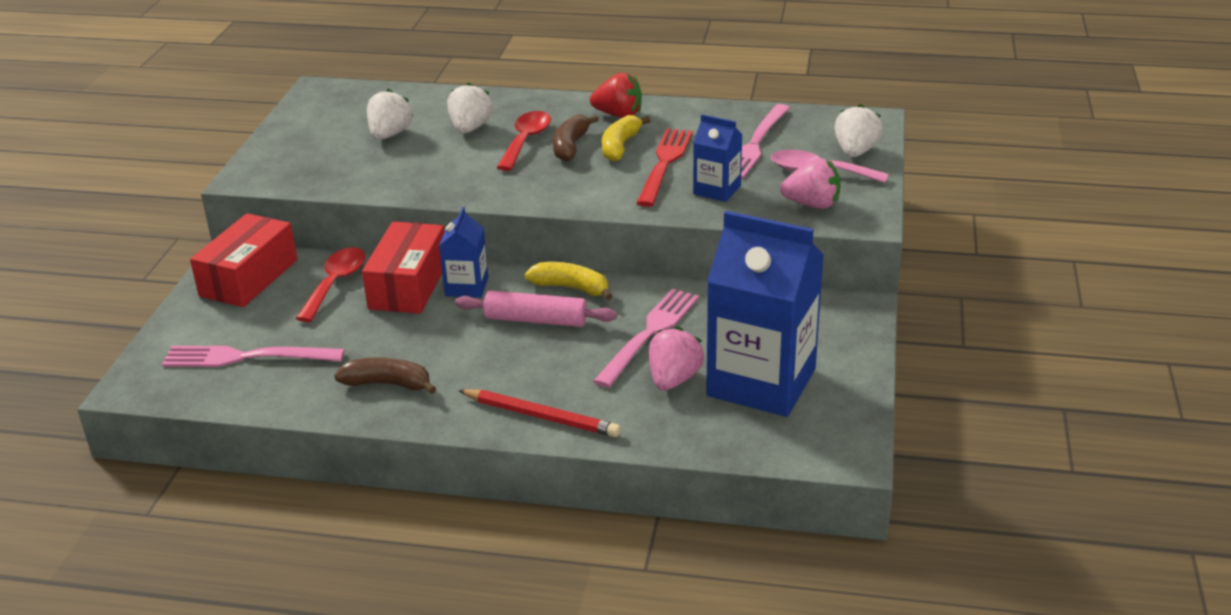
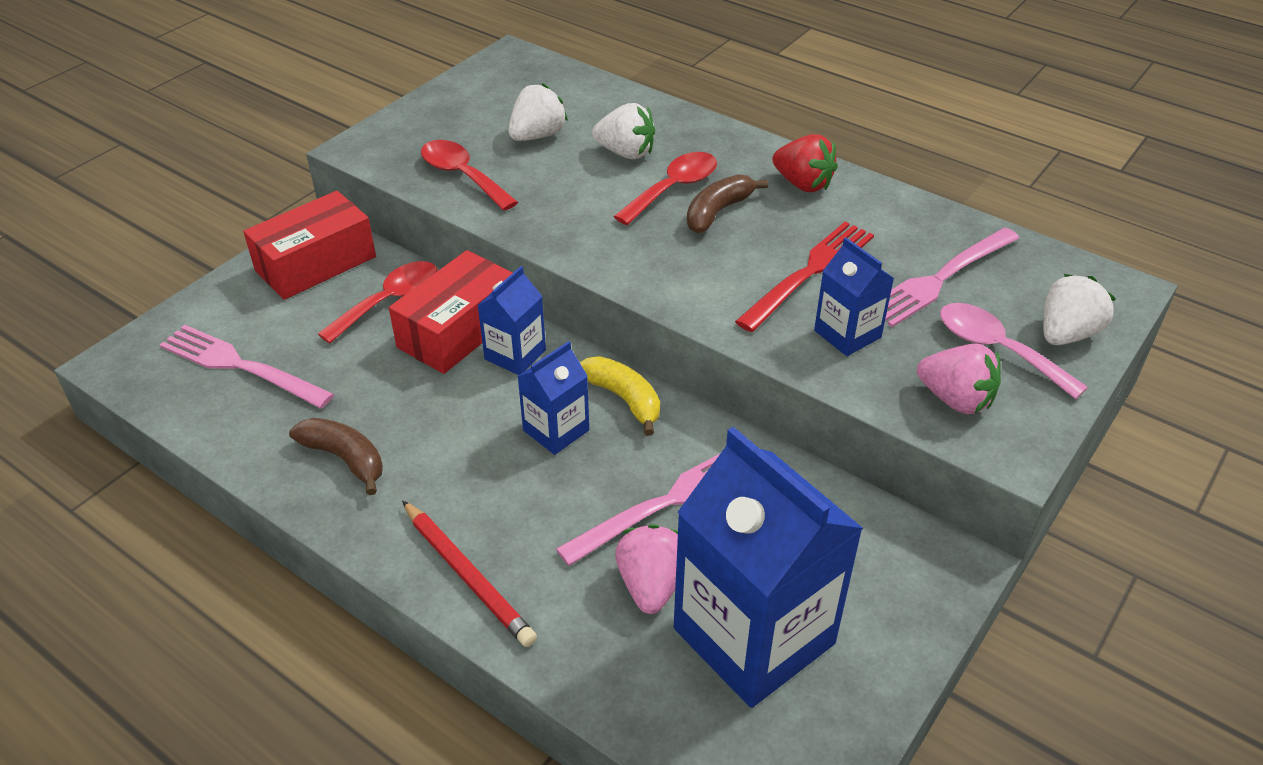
camera: 25 degrees right, 10 degrees up
(351, 174) = (462, 176): none -> red spoon
(470, 128) = (626, 153): white strawberry -> white strawberry turned 75 degrees clockwise
(536, 320) = (556, 430): pink rolling pin -> blue carton
(620, 146) = (774, 230): yellow banana -> none
(674, 379) = (651, 585): pink strawberry -> pink strawberry turned 45 degrees counterclockwise

